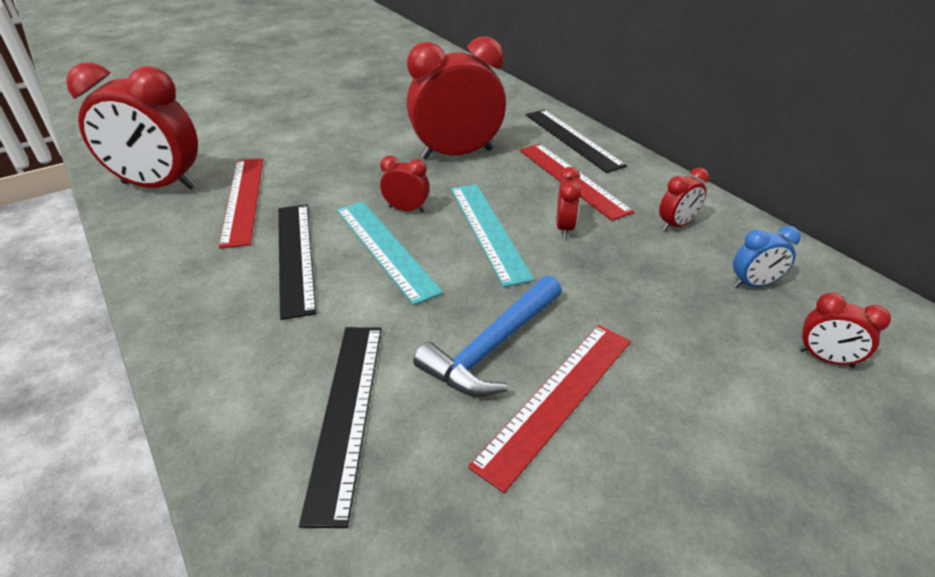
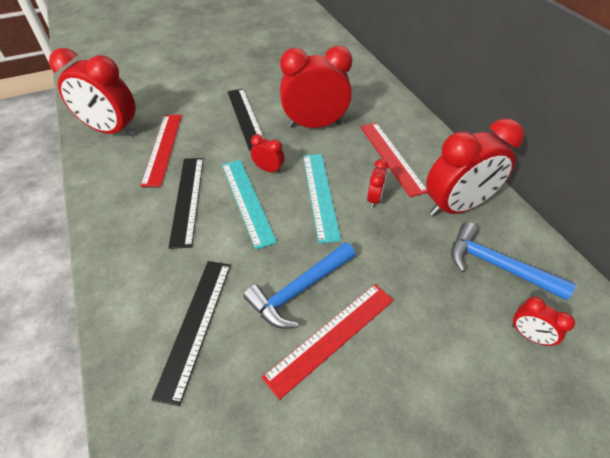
camera: 10 degrees right, 10 degrees up
(573, 139) = (402, 120): black ruler -> black ruler (246, 117)
(676, 225) = (456, 207): red clock -> red clock, size x2.23
(754, 284) = (497, 265): blue clock -> blue hammer

